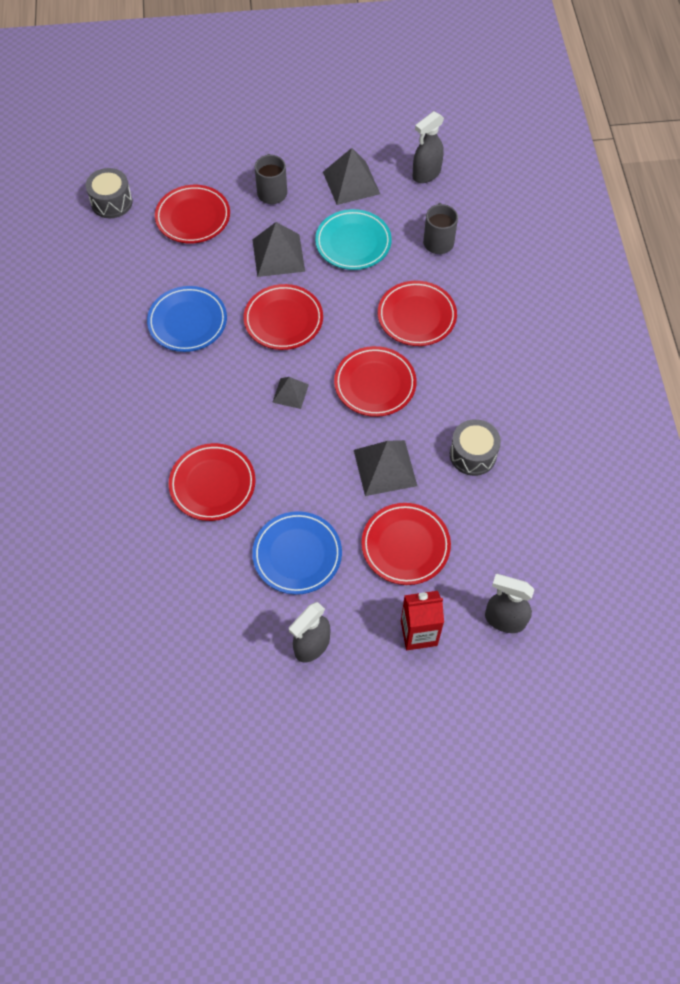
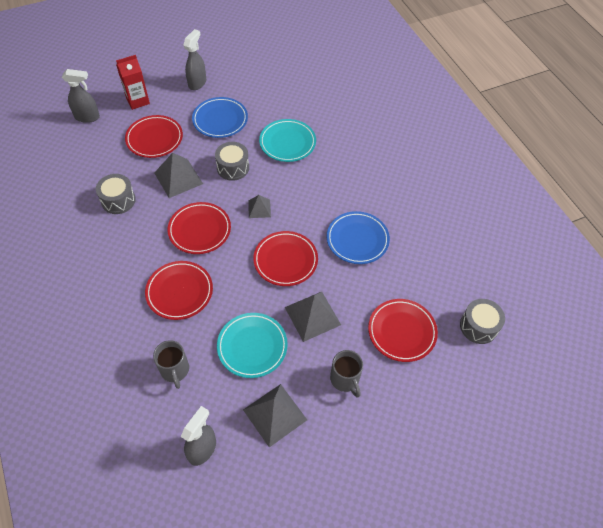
camera: 160 degrees right, 5 degrees down
(212, 484) = (287, 143): red plate -> turquoise plate
(305, 464) = (233, 168): none -> grey drum

